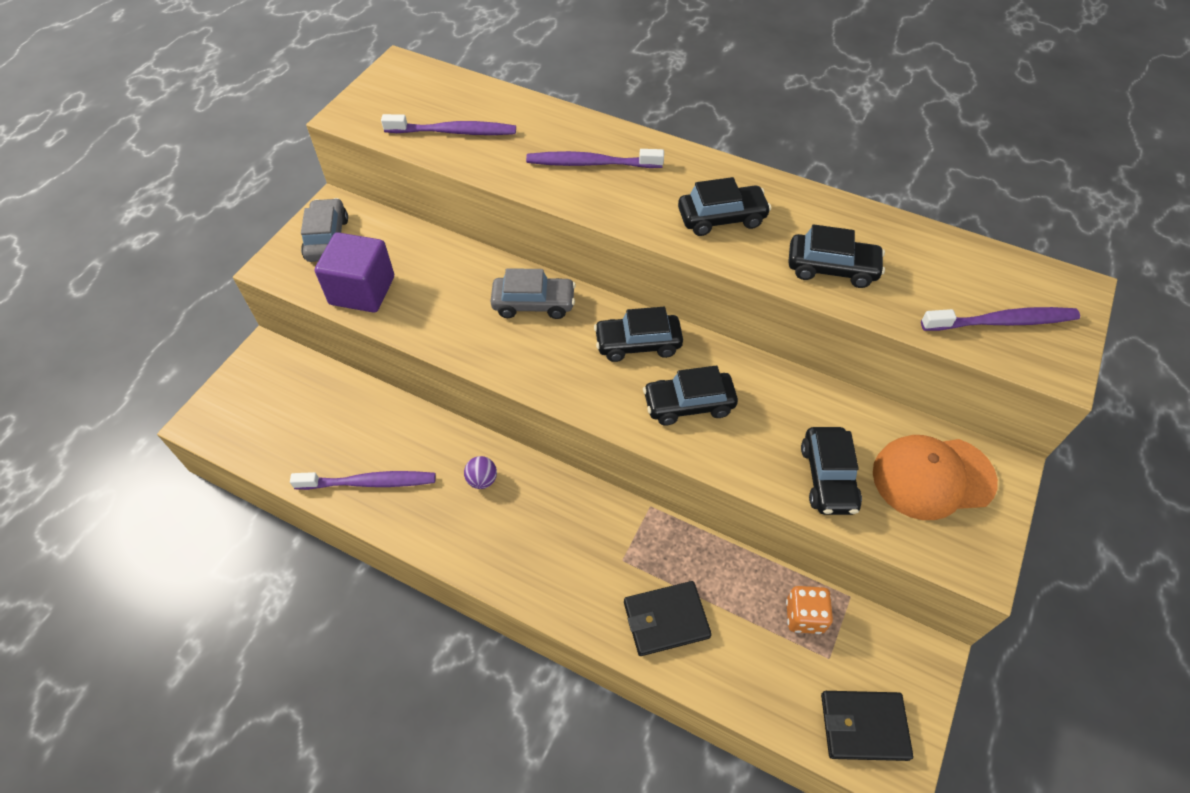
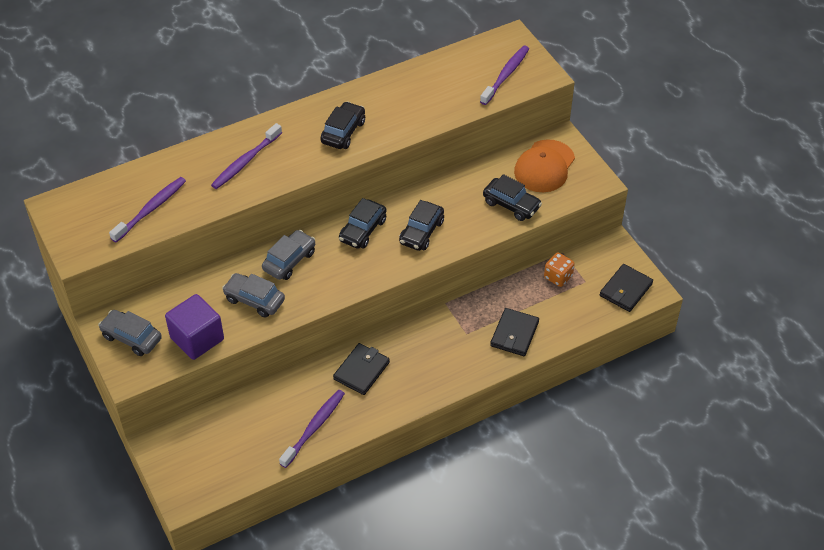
camera: 55 degrees left, 5 degrees down
(452, 307) = (254, 300): none -> grey car
(482, 480) = (361, 371): purple ball -> black wallet
(831, 268) = (418, 112): black car -> none

